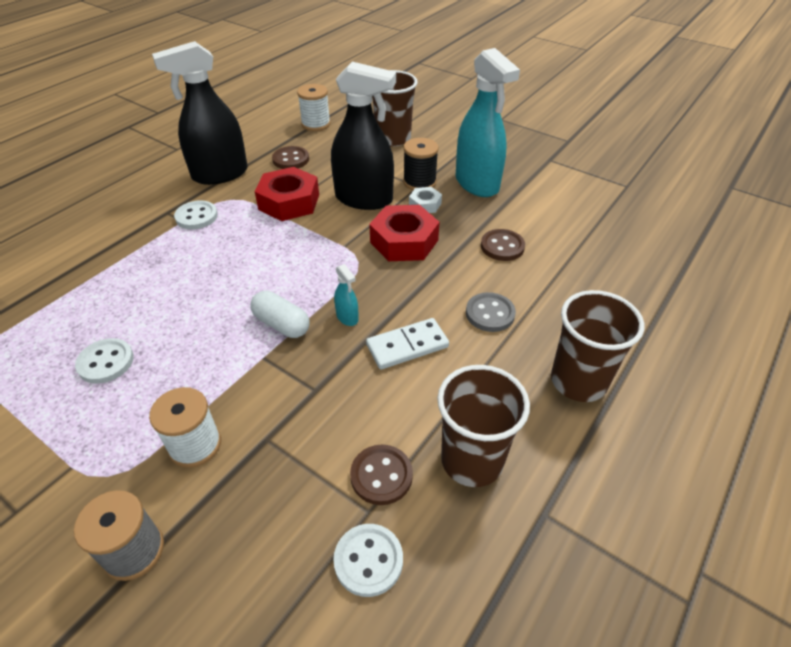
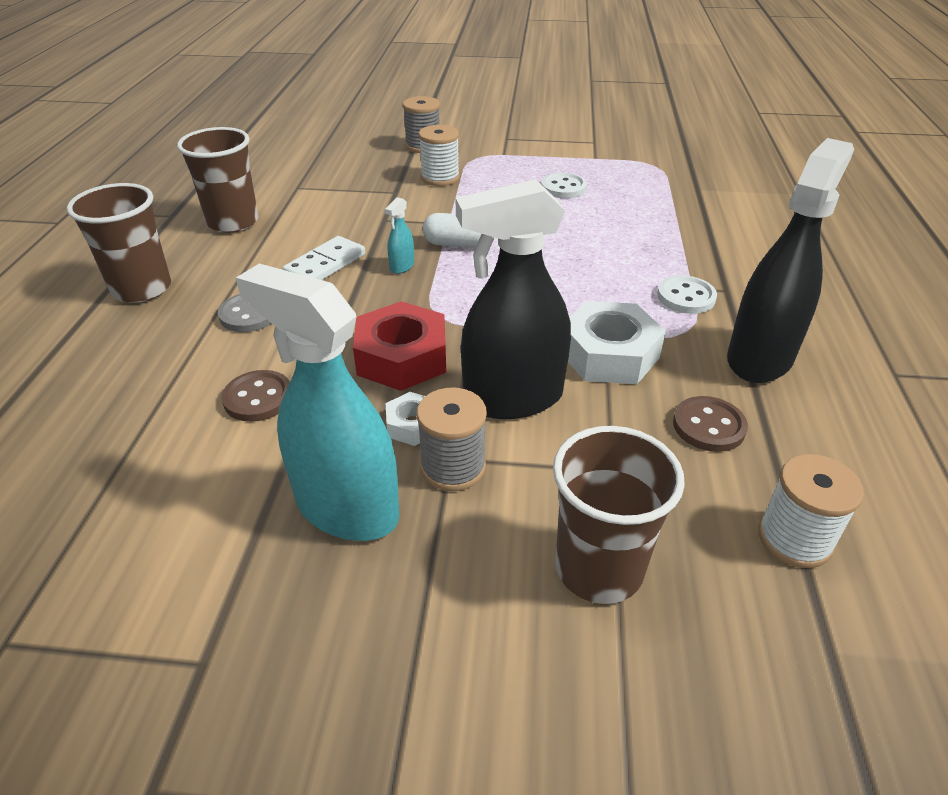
camera: 150 degrees right, 5 degrees down
(289, 202) = (609, 354): red nut -> white nut
(347, 317) = (402, 266): turquoise spray bottle -> turquoise spray bottle turned 90 degrees counterclockwise
(368, 560) = (284, 174): white button -> none
(381, 476) = (298, 200): brown button -> none
(419, 182) = (453, 467): black spool -> grey spool

